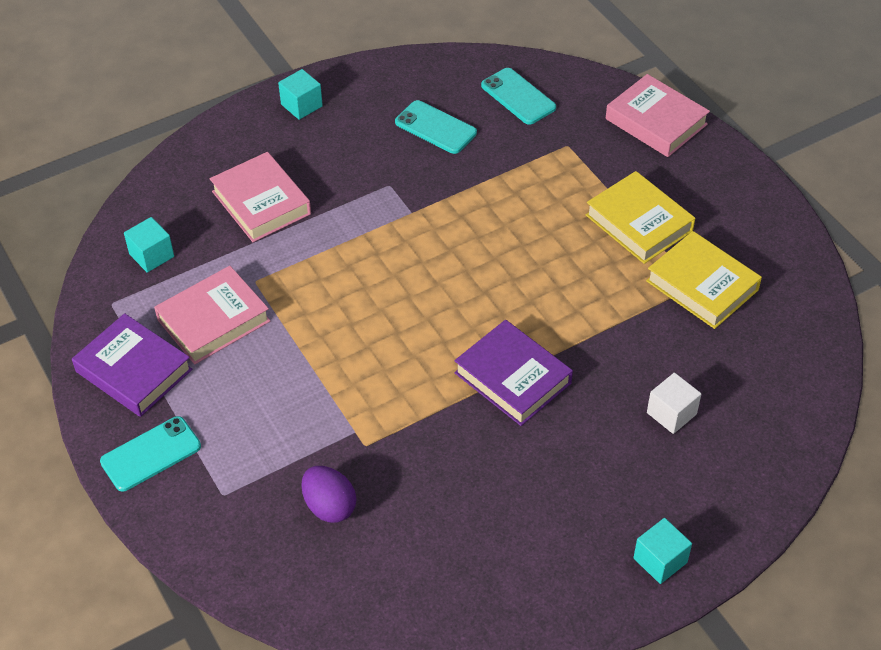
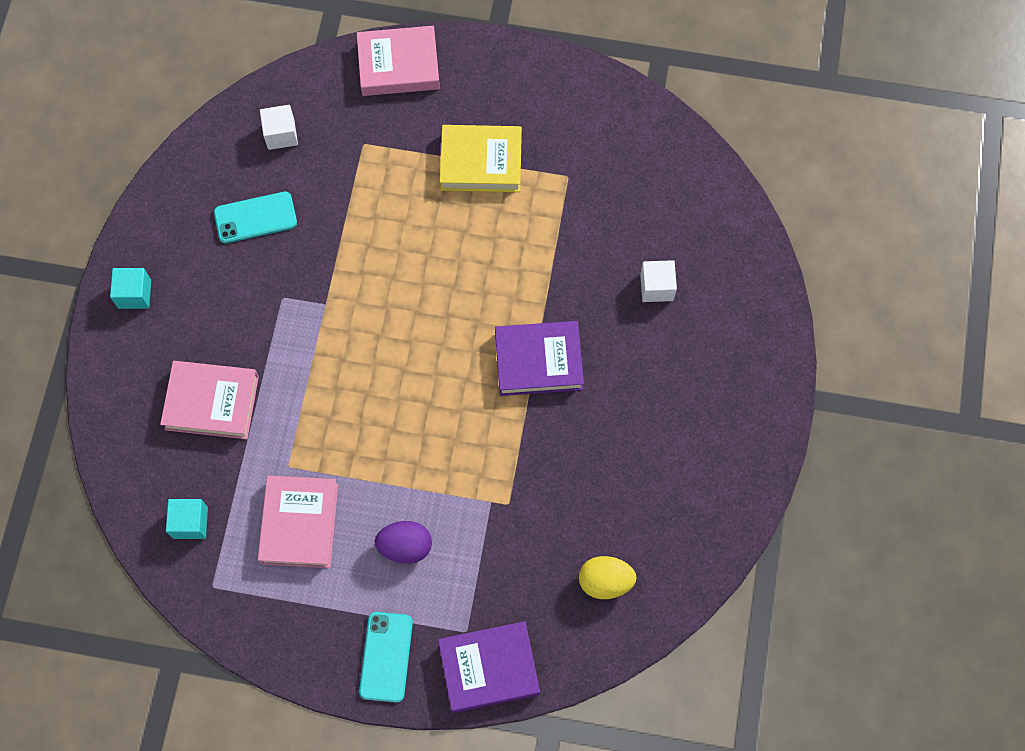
camera: 50 degrees left, 20 degrees up
(134, 370) = (296, 615): purple book -> purple book (489, 668)
(329, 506) = (538, 567): purple egg -> purple egg (405, 546)
(363, 566) = (605, 581): none -> yellow egg
(518, 97) = (281, 134): turquoise phone -> white cube
(660, 560) = (757, 393): turquoise cube -> none
(702, 285) = (572, 172): yellow book -> none

